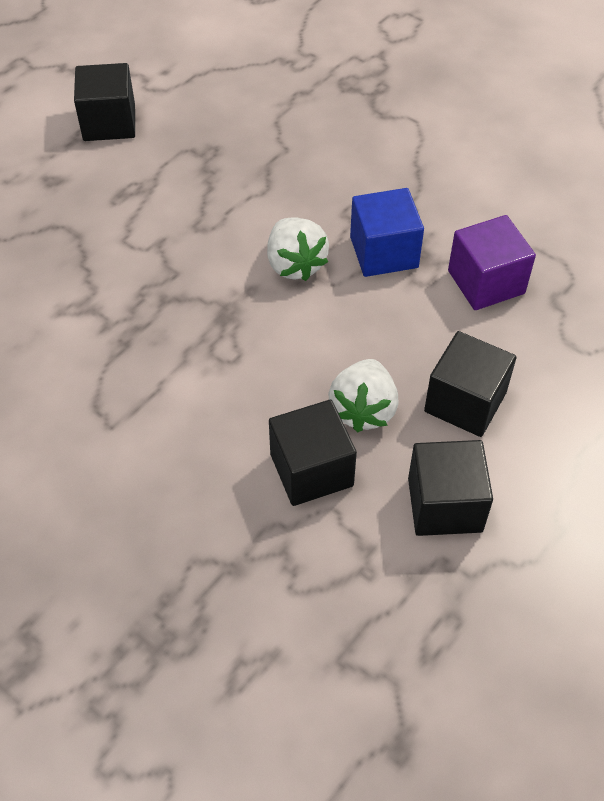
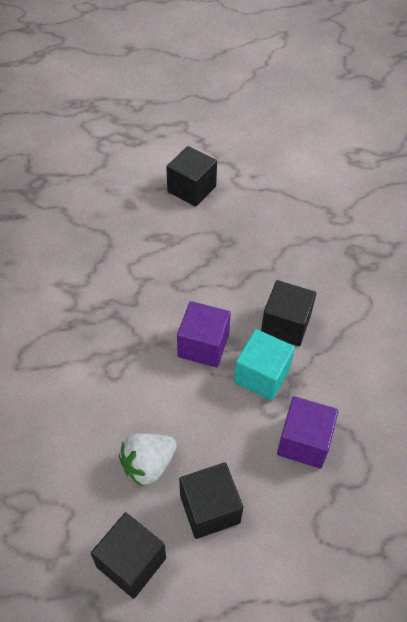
camera: 40 degrees right, 0 degrees up
(295, 264) = (203, 345): white strawberry -> purple cube
(311, 470) = (84, 477): black cube -> black cube (285, 324)
(384, 252) = (262, 375): blue cube -> turquoise cube

